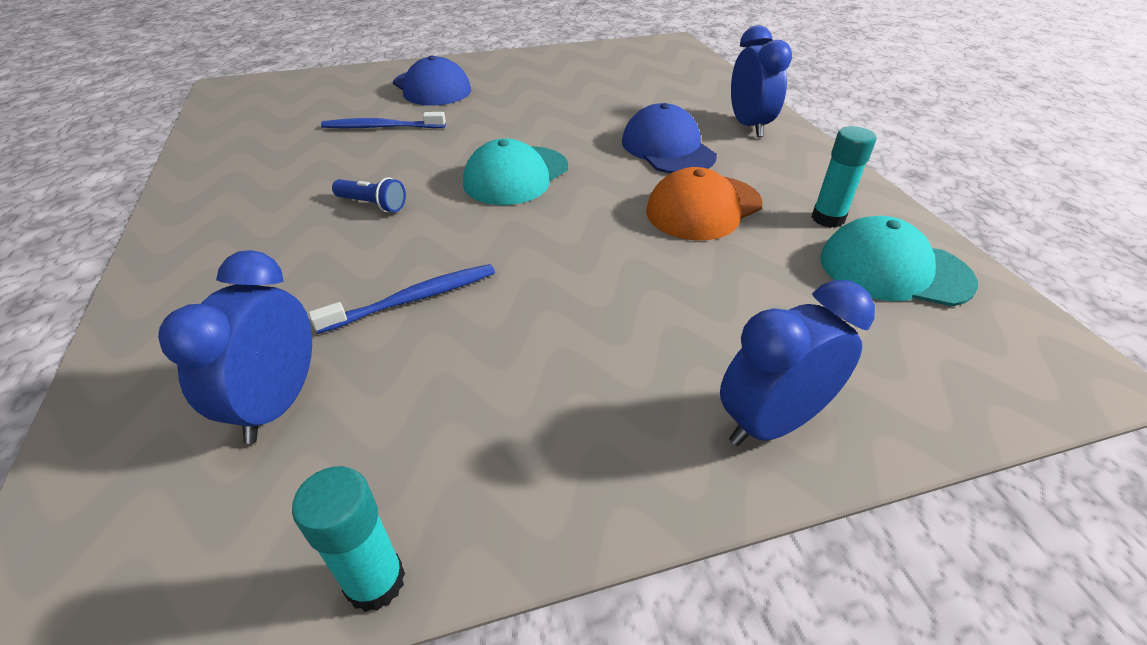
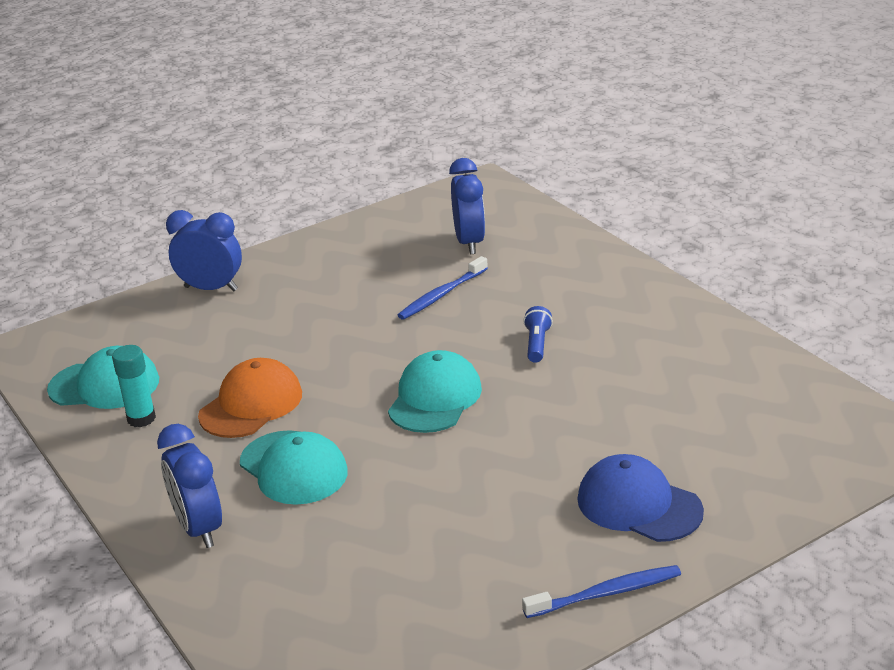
camera: 165 degrees right, 10 degrees down
(373, 205) = (537, 344): blue flashlight -> blue flashlight turned 90 degrees clockwise
(375, 581) = (373, 215): turquoise glue stick -> none
(381, 127) = (626, 424): blue toothbrush -> blue toothbrush (607, 593)
(667, 148) = (293, 468): blue cap -> turquoise cap
(771, 422) = (211, 288): blue clock -> blue clock turned 120 degrees counterclockwise

